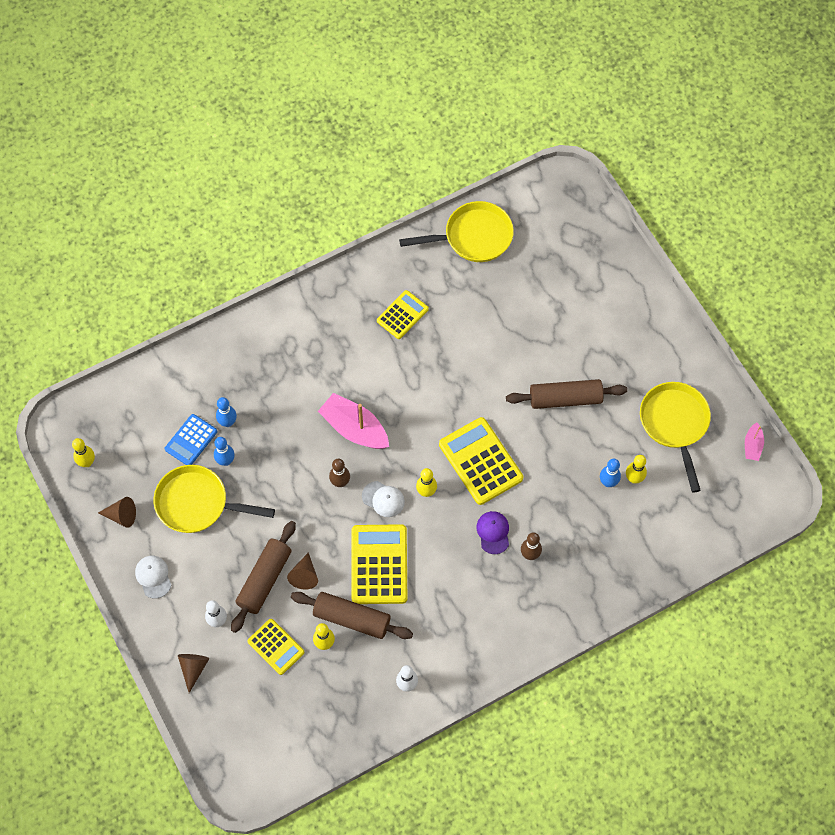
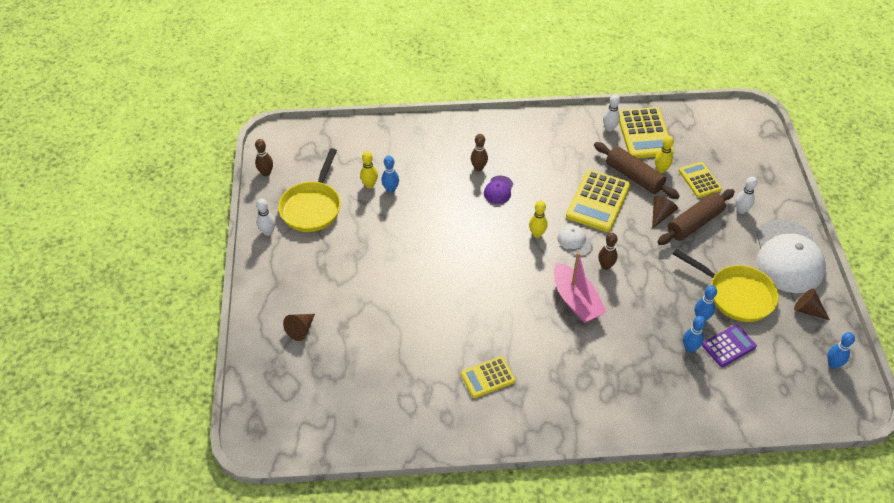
camera: 155 degrees left, 15 degrees down
(87, 462) = (833, 364): yellow bowling pin -> blue bowling pin
(153, 577) = (788, 256): white cap -> white cap, size x2.29
(191, 440) = (729, 346): blue calculator -> purple calculator
(193, 668) = (769, 189): brown cone -> brown cone (300, 329)
(473, 237) = (380, 423): yellow pan -> none
(480, 461) = (481, 238): yellow calculator -> yellow calculator (644, 134)
(565, 399) = (385, 256): brown rolling pin -> none
(698, 376) = (268, 232): none -> white bowling pin
(752, 445) = (266, 173): pink boat -> brown bowling pin

